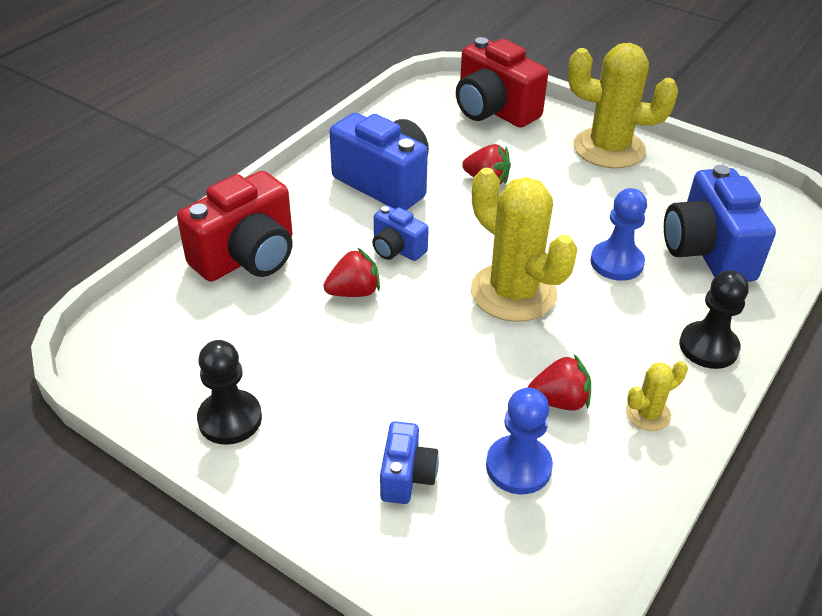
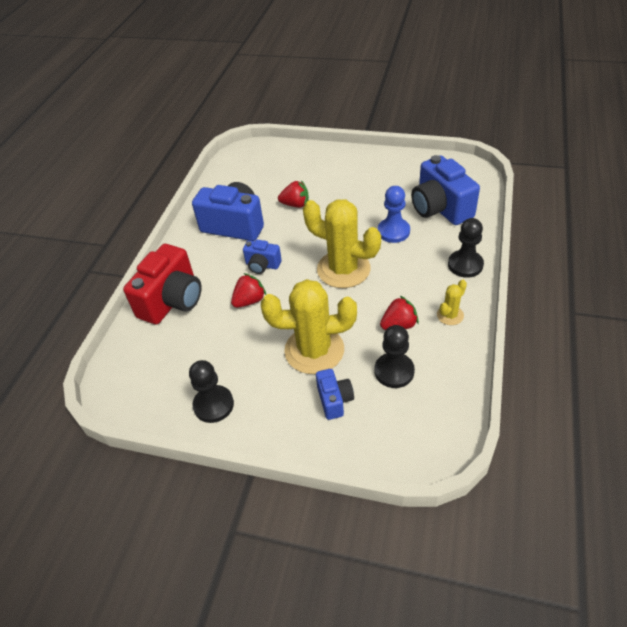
camera: 15 degrees left, 5 degrees up
(494, 110) = (278, 158): red camera -> none
(518, 466) = (394, 371): blue pawn -> black pawn
(609, 148) = (357, 162): yellow cactus -> yellow cactus (314, 350)

